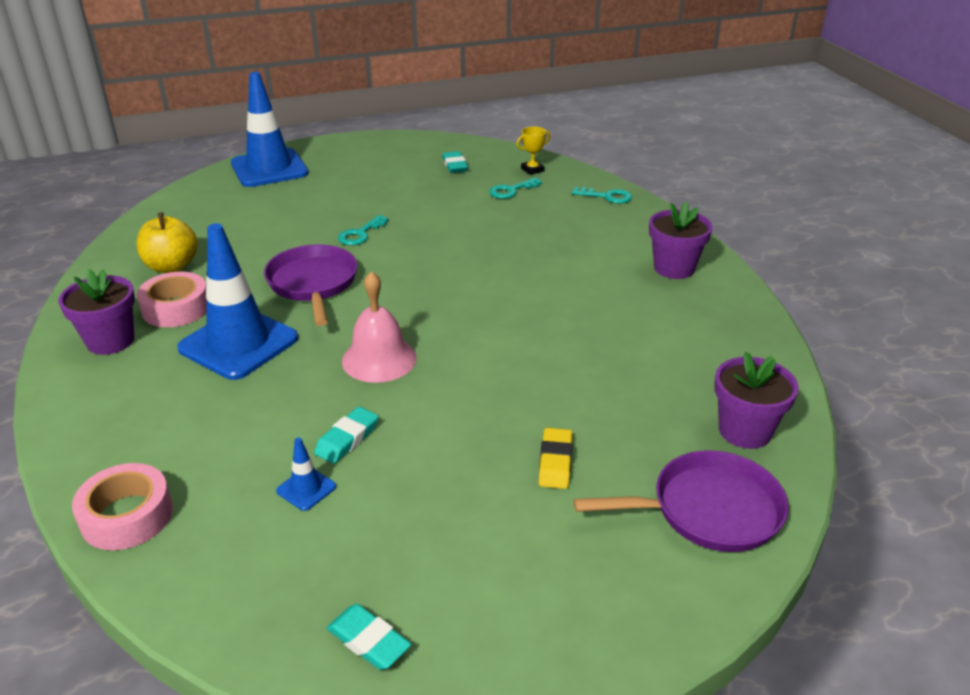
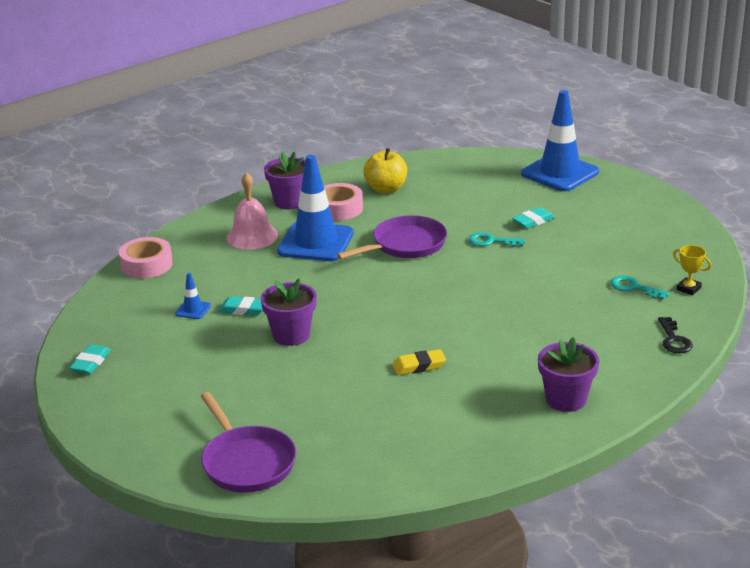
camera: 70 degrees right, 5 degrees down
(379, 359) = (332, 296): pink bell -> pink bell (252, 236)
(455, 165) = (654, 249): turquoise eraser -> turquoise eraser (533, 221)
(555, 462) = (263, 391): yellow eraser -> yellow eraser (419, 366)
(607, 196) = (674, 339): turquoise key -> black key
(744, 431) = (344, 468): purple flower pot -> purple flower pot (291, 335)

